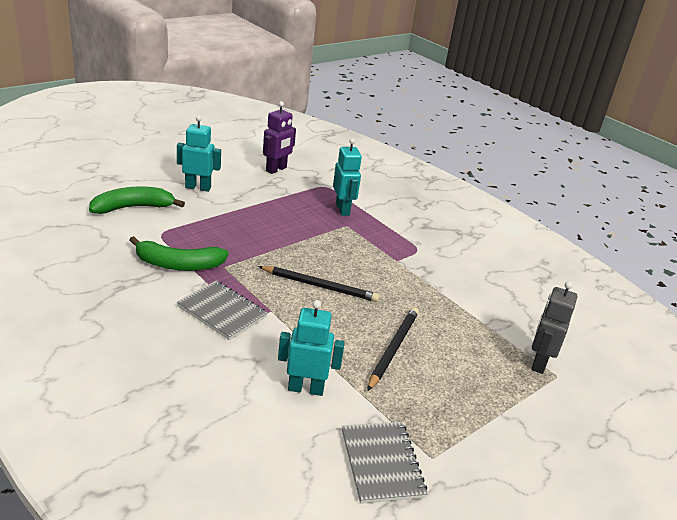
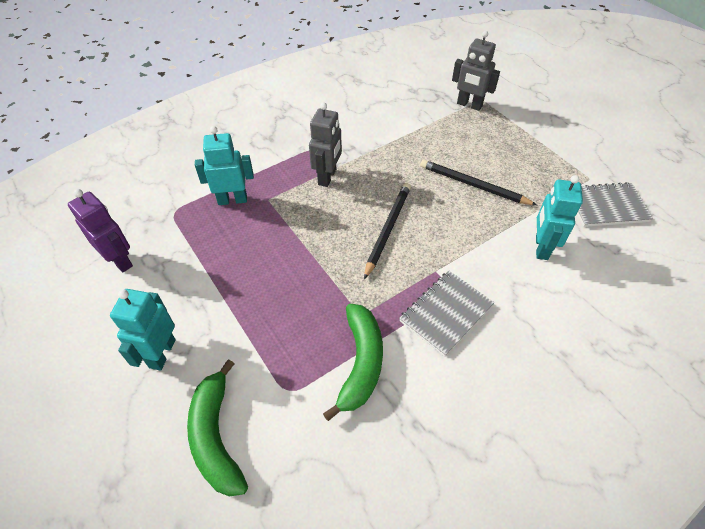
camera: 80 degrees left, 20 degrees up
(382, 255) = (327, 177): none -> grey robot

